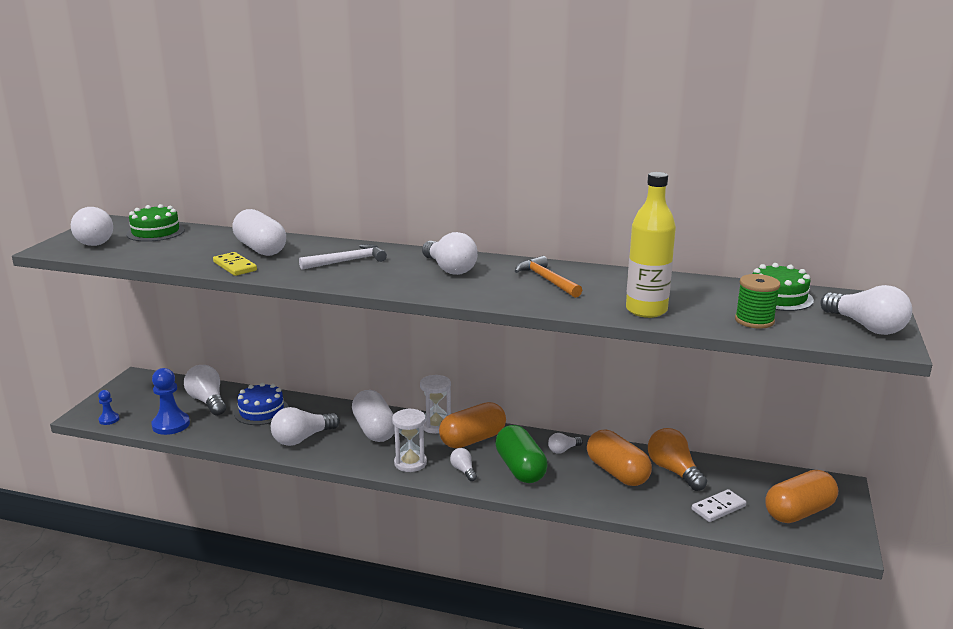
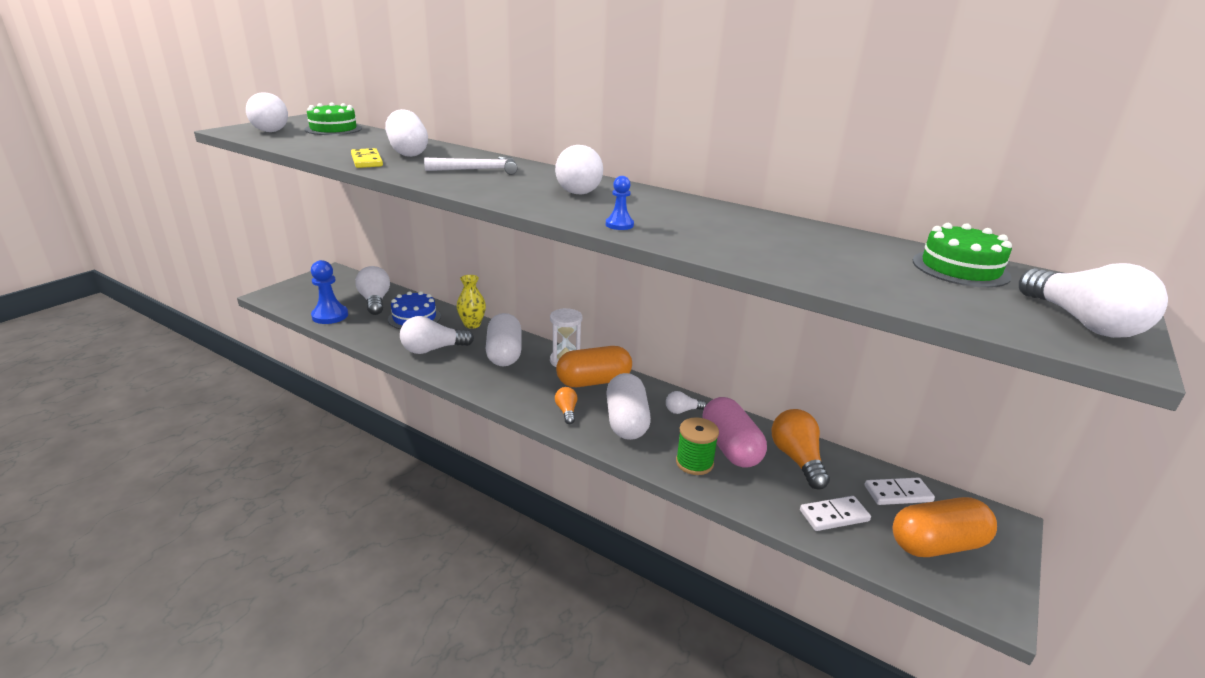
camera: 15 degrees right, 5 degrees up
(109, 419) = (284, 302): blue pawn -> blue pawn (619, 225)
(325, 407) = (472, 324): none -> yellow vase
(410, 463) = (518, 393): white hourglass -> none
(463, 470) = (566, 411): white light bulb -> orange light bulb
(520, 468) = (626, 421): green capsule -> white capsule
(547, 280) = (673, 212): orange hammer -> none
(617, 472) = (730, 447): orange capsule -> pink capsule
(646, 310) = (771, 258): yellow bottle -> none
(754, 320) = (913, 290): green spool -> green spool (694, 463)
(759, 481) = (898, 493): none -> white domino

